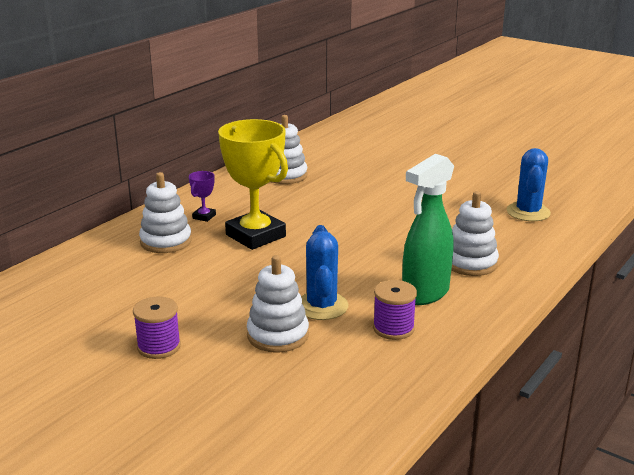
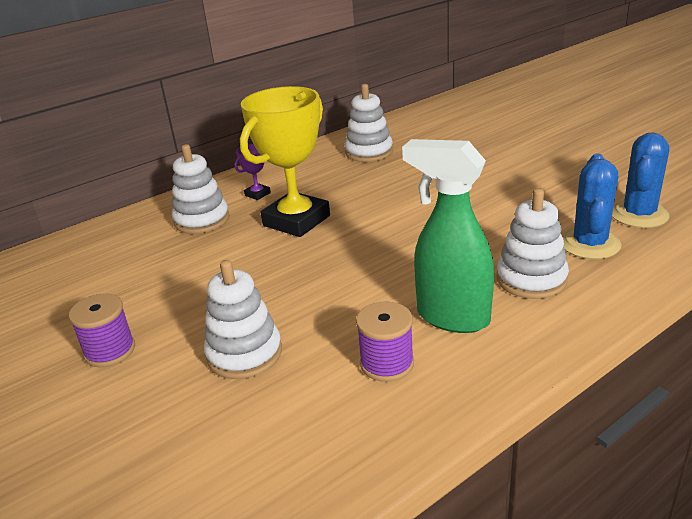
camera: 20 degrees right, 5 degrees up
(255, 236) = (296, 221): yellow trophy -> yellow trophy turned 60 degrees clockwise
(321, 306) = (317, 320): blue cactus -> blue cactus (589, 244)
(425, 294) = (451, 317): green spray bottle -> green spray bottle turned 60 degrees clockwise

